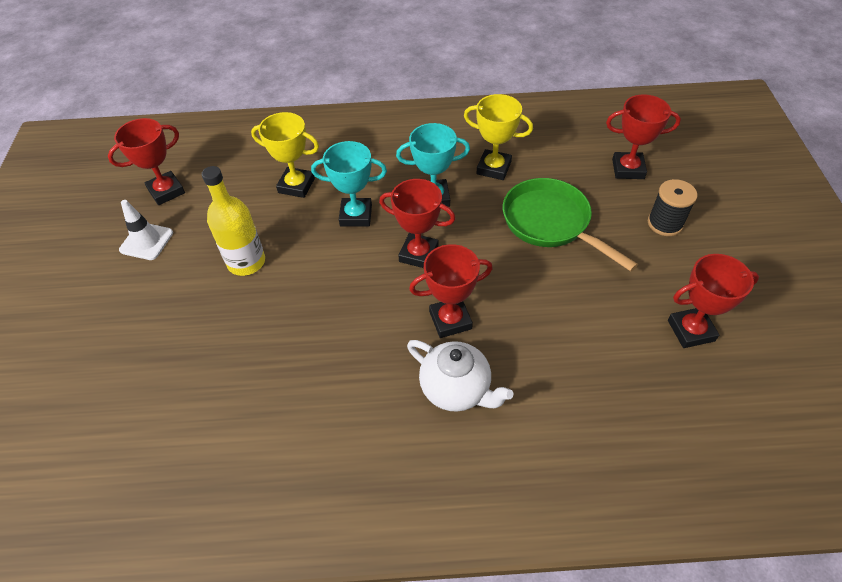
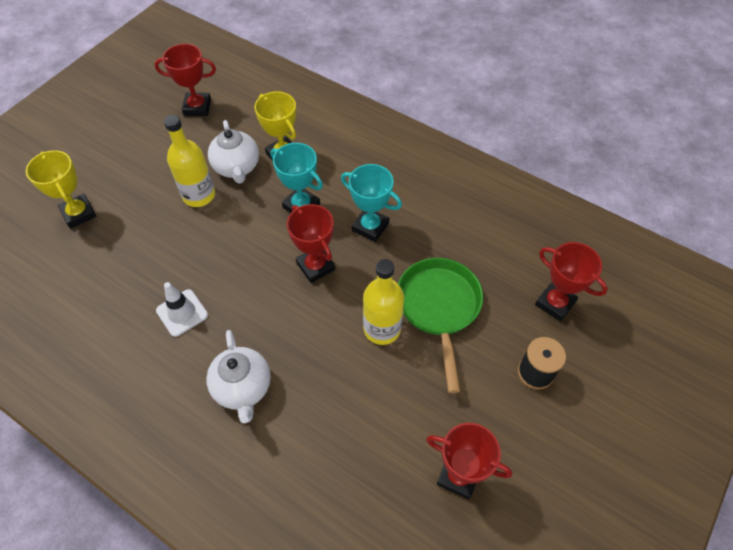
camera: 35 degrees right, 5 degrees up
(146, 241) = (154, 139): white traffic cone -> white traffic cone (182, 313)
(261, 219) = (237, 167): none -> white teapot
(450, 320) = (288, 334): red trophy -> none
(493, 168) = (441, 231): yellow trophy -> yellow trophy (79, 213)
(523, 266) = (382, 329): none -> yellow bottle

